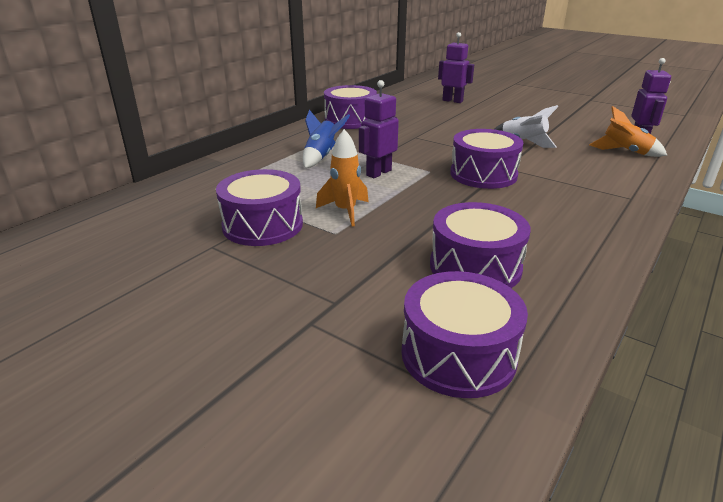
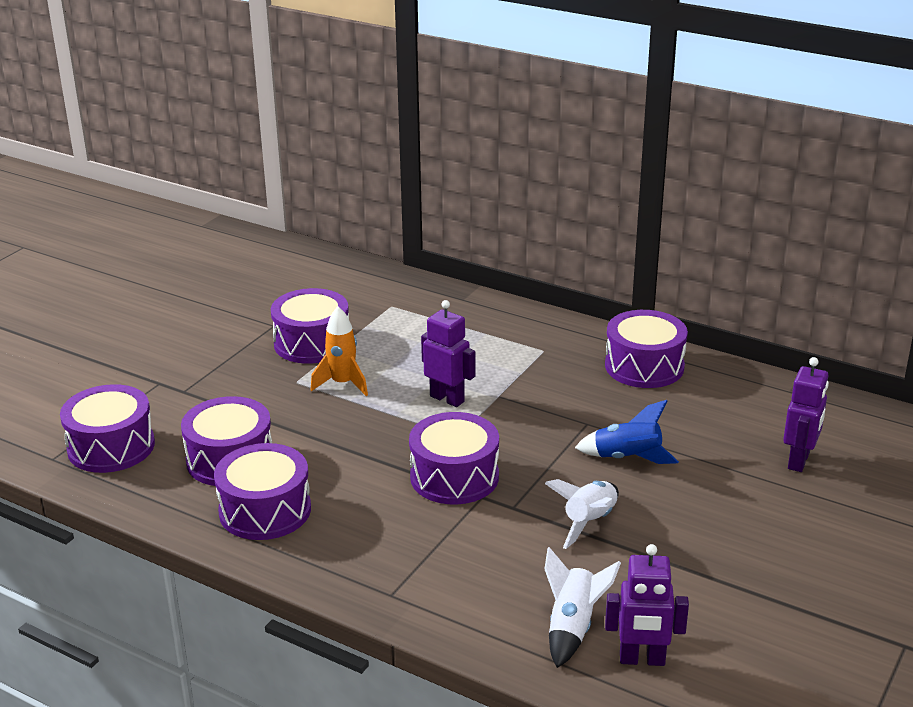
camera: 85 degrees right, 0 degrees up
(321, 156) = (492, 356): blue rocket -> blue rocket (627, 458)
(552, 247) = (265, 510): none -> purple drum
(625, 152) = (572, 627): orange rocket -> white rocket

